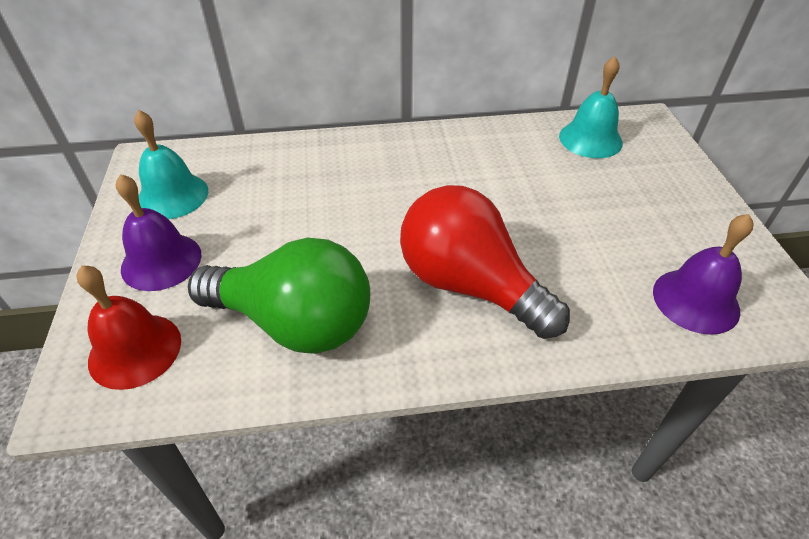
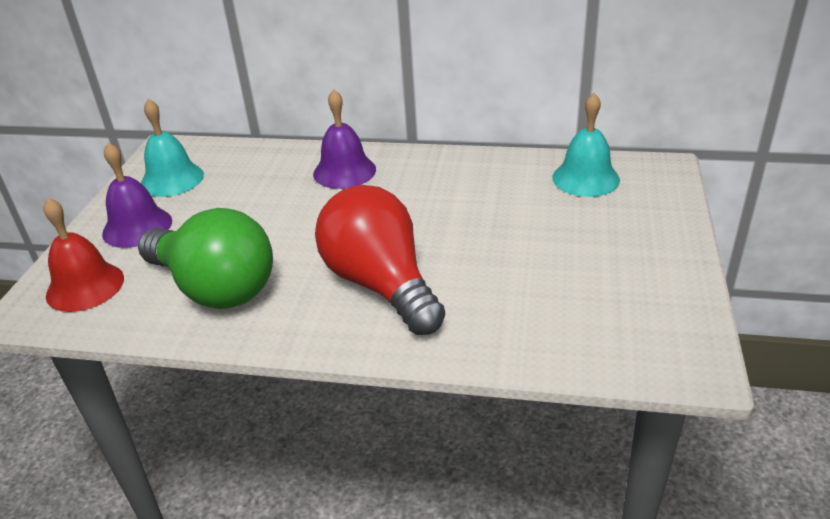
camera: 20 degrees right, 10 degrees down
(695, 300) = (593, 332): purple bell -> purple bell (344, 171)

